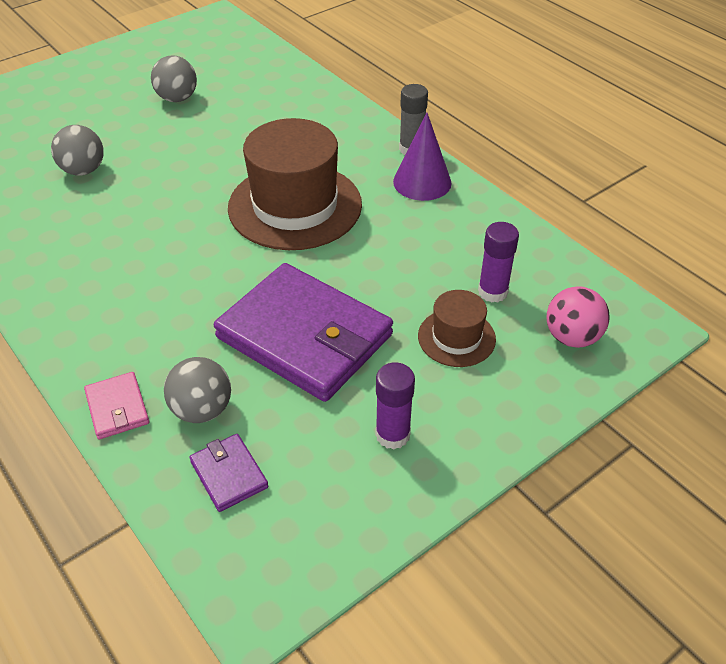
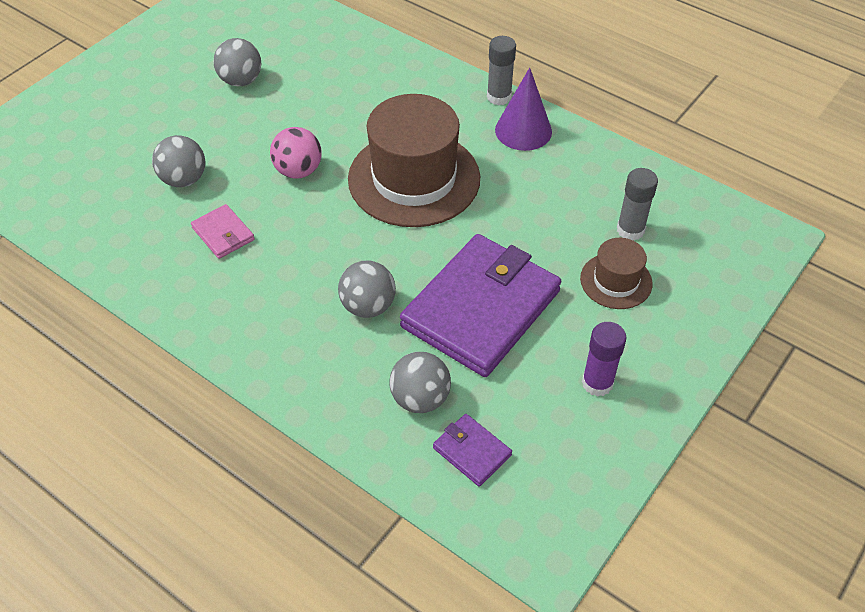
camera: 15 degrees left, 5 degrees up
(117, 408) = (342, 414): pink wallet -> pink wallet (223, 234)
(194, 312) = (368, 306): none -> grey ball
(304, 336) = (481, 309): purple wallet -> purple wallet turned 75 degrees counterclockwise
(492, 292) = (630, 230): purple glue stick -> grey glue stick
(572, 337) = (713, 259): pink ball -> pink ball (298, 171)

